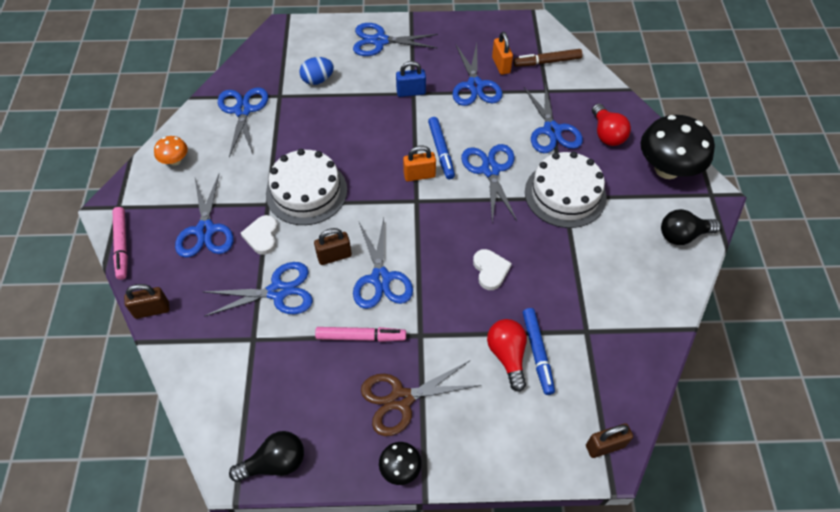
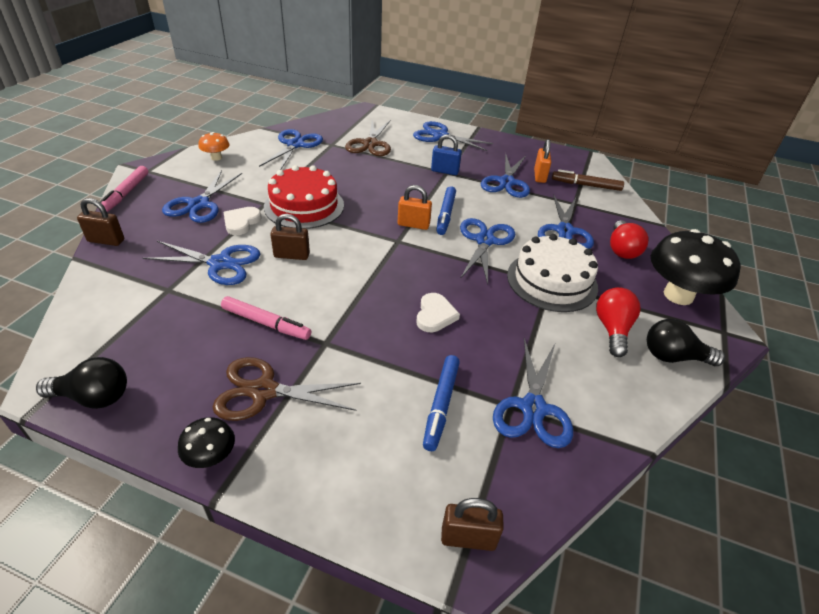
camera: 20 degrees right, 15 degrees down
(306, 192) = (304, 206): white cake -> red cake
(318, 80) = (370, 144): blue egg -> brown scissors
(380, 278) = (321, 285): blue scissors -> blue scissors (533, 408)
(507, 356) = (405, 395): red light bulb -> red light bulb (612, 329)

